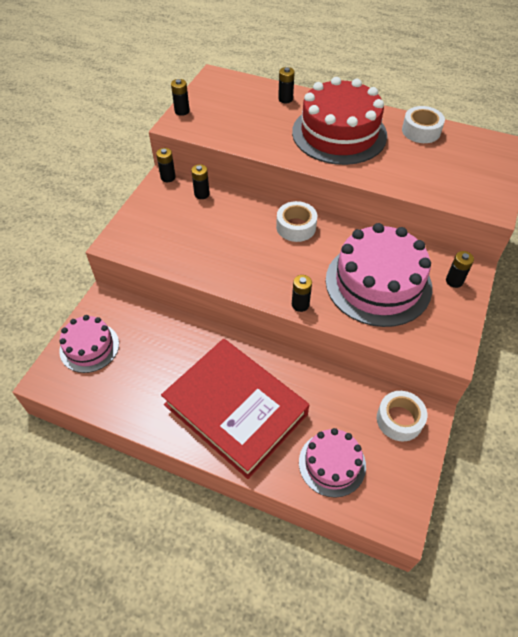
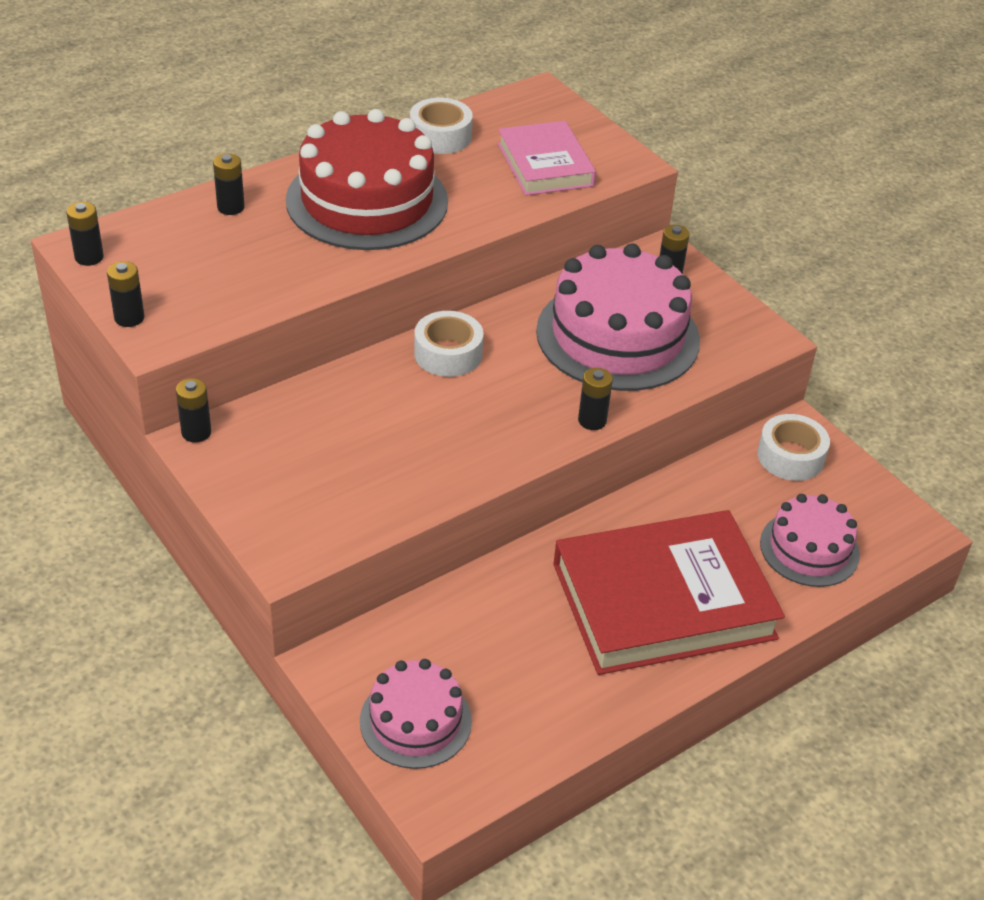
camera: 60 degrees left, 10 degrees down
(202, 194) = (278, 413): black battery -> black battery (89, 257)
(446, 176) = (545, 165): none -> pink book

